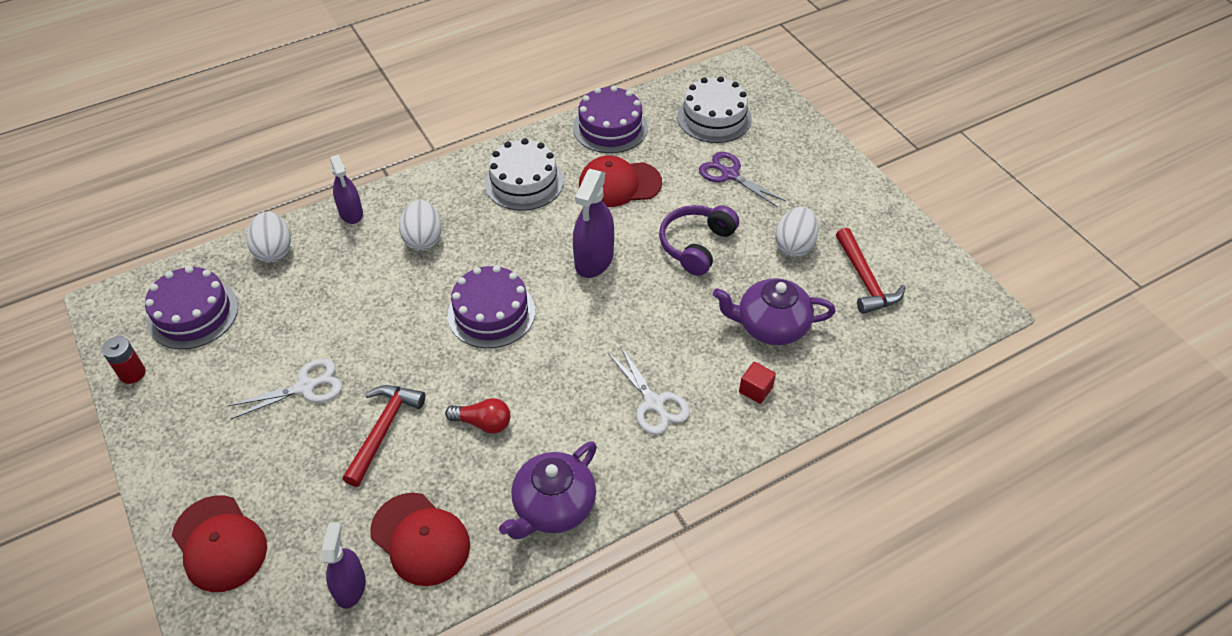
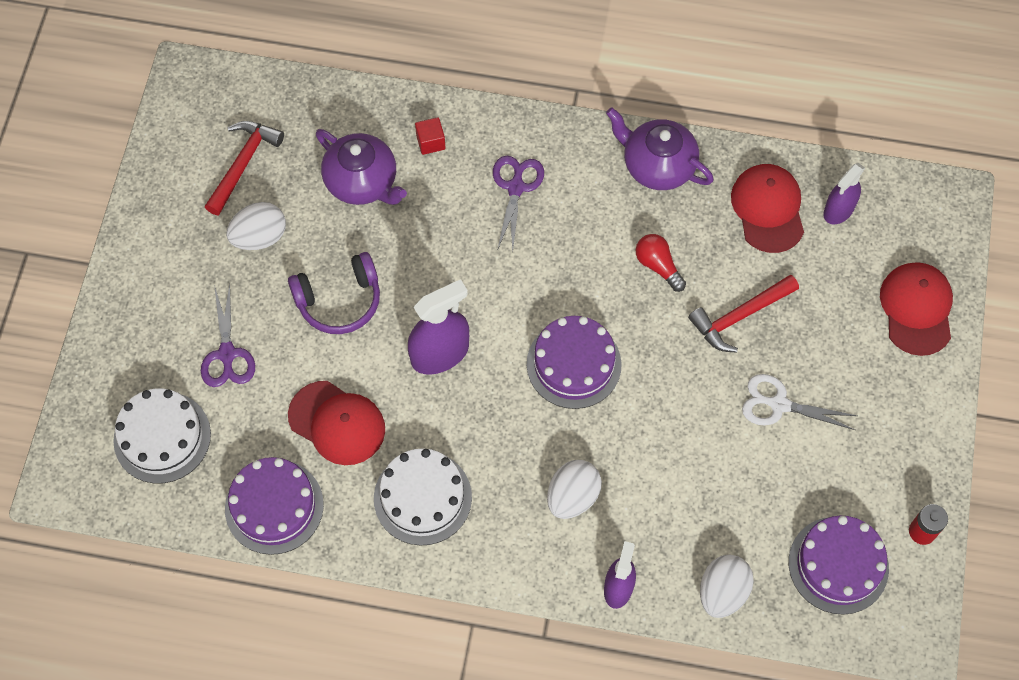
camera: 140 degrees left, 15 degrees up
(553, 507) = (657, 165): purple teapot -> purple teapot turned 135 degrees counterclockwise
(654, 403) = (516, 187): white scissors -> purple scissors

